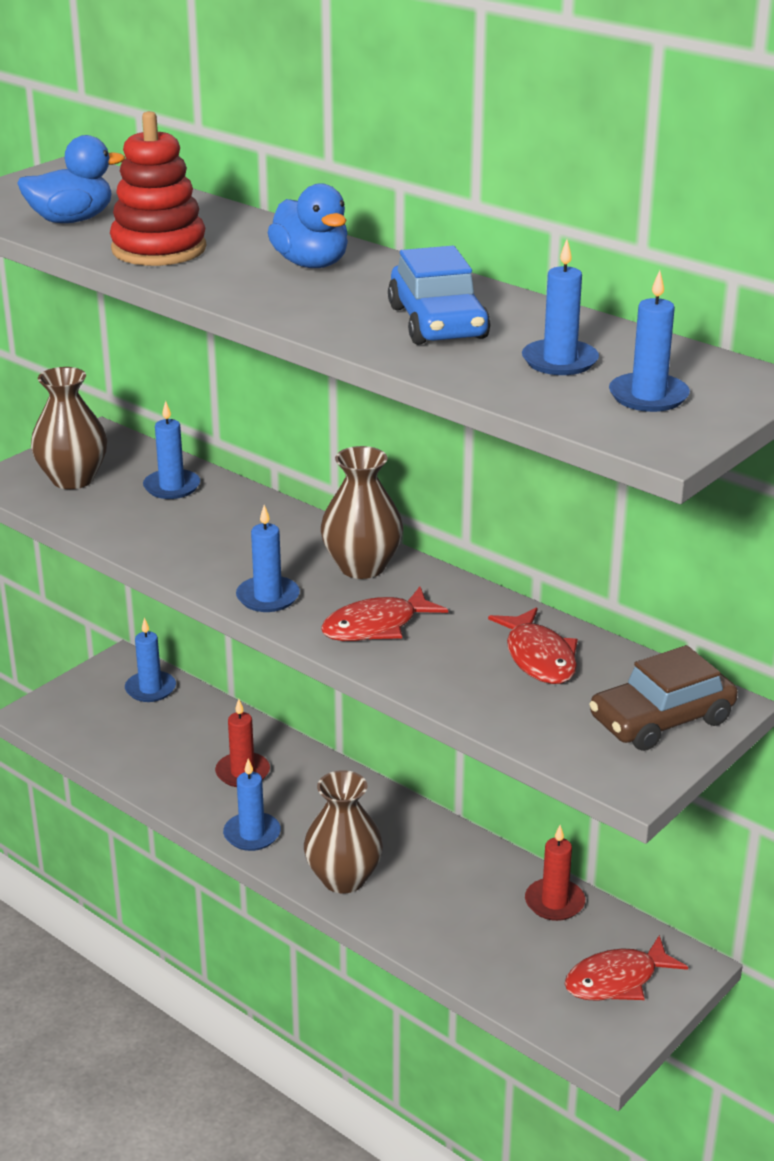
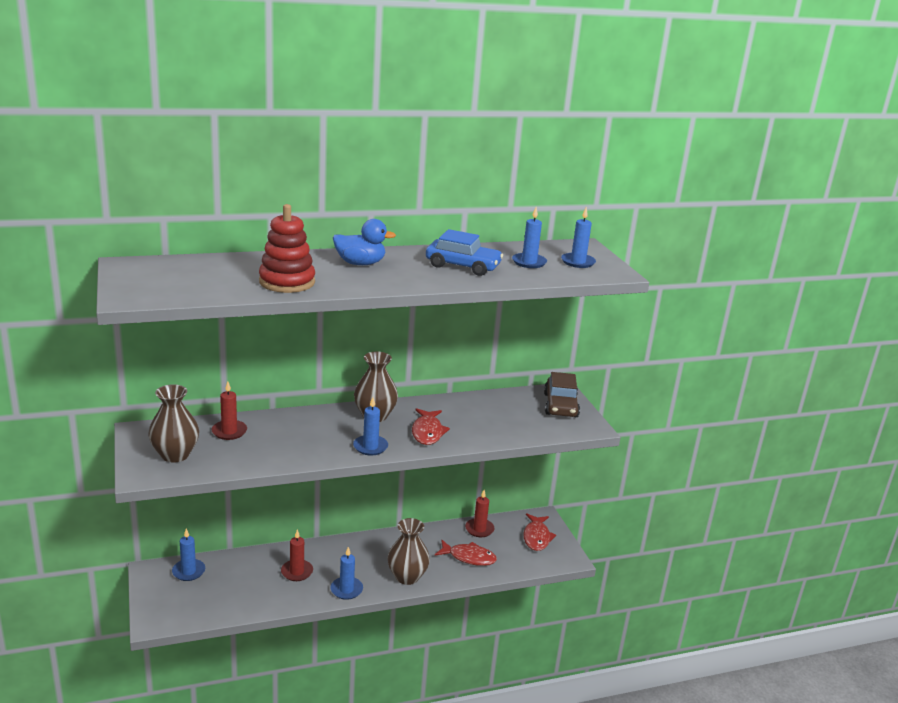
camera: 60 degrees left, 5 degrees down
(71, 220) = (208, 286): blue duck -> none
(172, 487) = (229, 431): blue candle -> red candle
(539, 657) = (493, 409): red fish -> red fish (469, 557)

